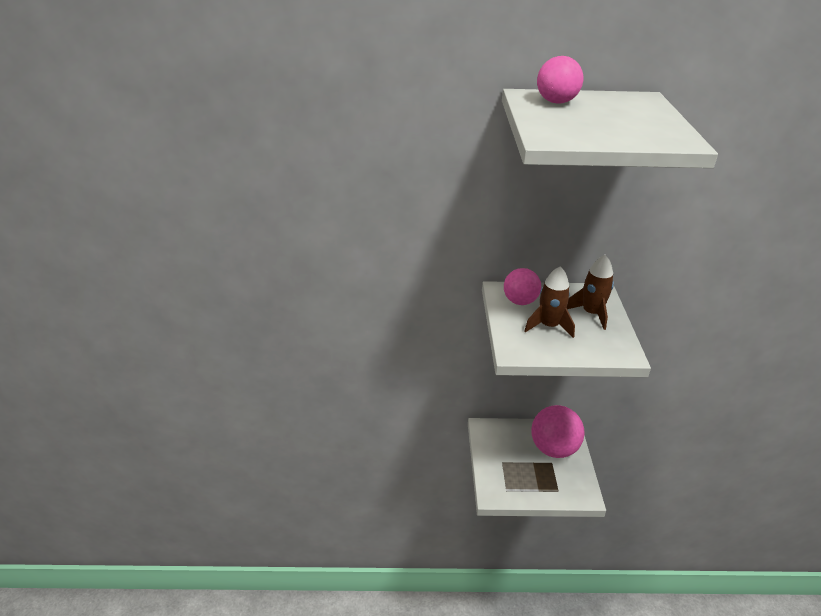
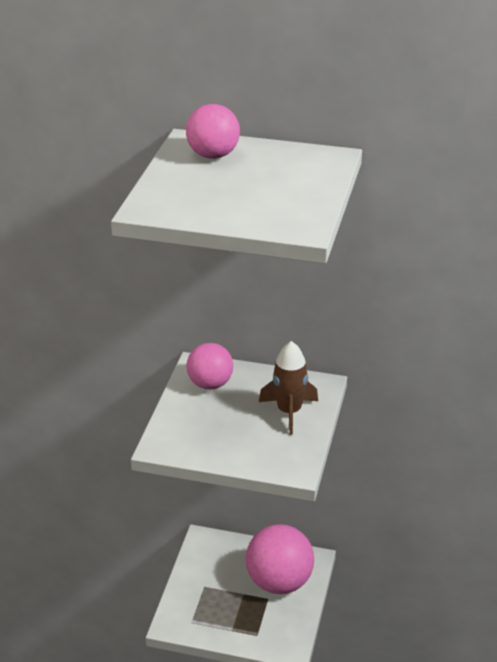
camera: 15 degrees right, 0 degrees up
(549, 326) = (224, 420): brown rocket -> none

